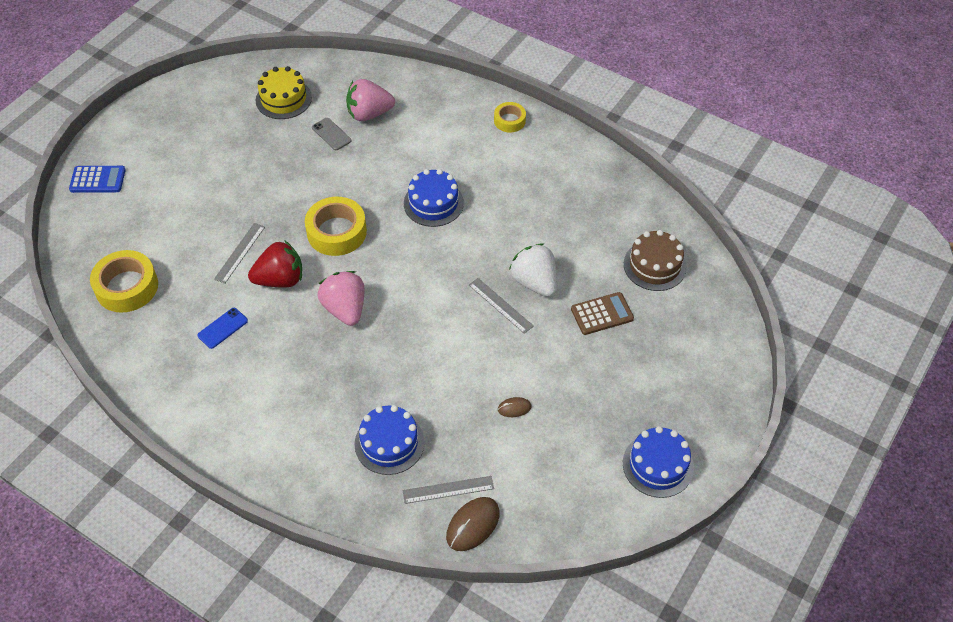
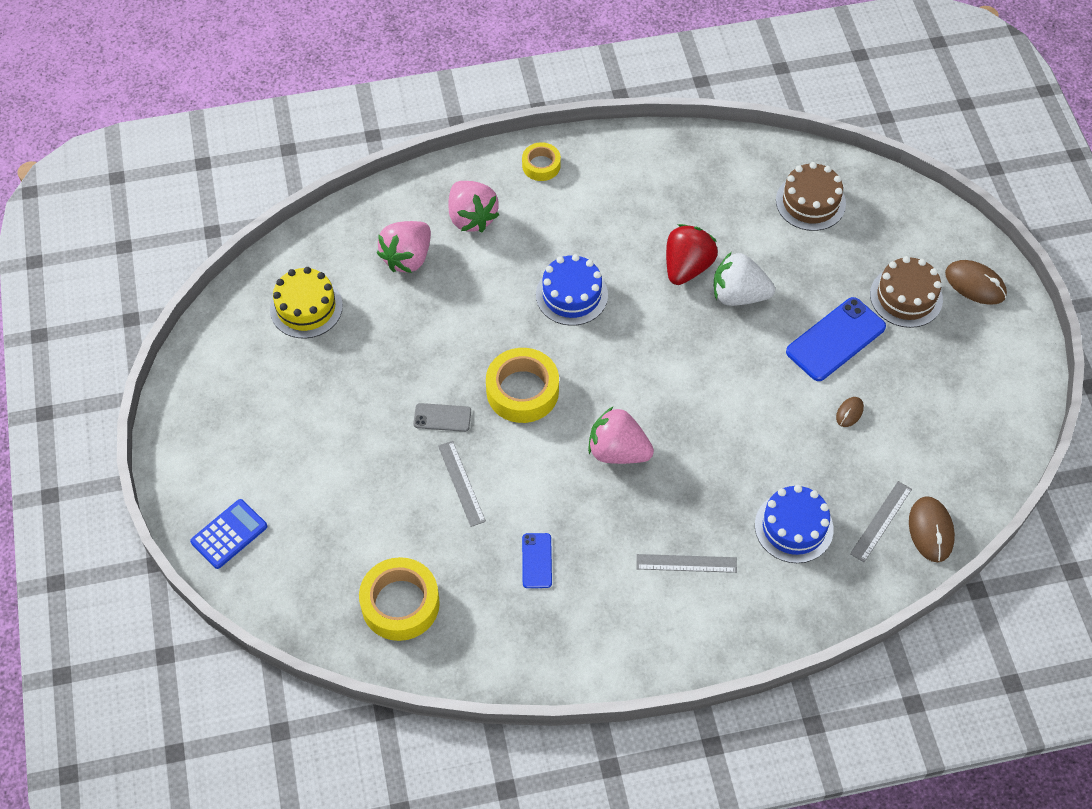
camera: 45 degrees left, 5 degrees up
(280, 279) = (529, 475): red strawberry -> red strawberry (687, 267)
(331, 134) = (398, 305): grey phone -> grey phone (442, 417)
(432, 119) = (471, 218): none -> pink strawberry
(500, 305) = (736, 338): grey ruler -> grey ruler (686, 563)
(563, 358) = (835, 339): none -> blue phone
(602, 314) = (820, 277): brown calculator -> none
(646, 371) = (906, 297): none -> brown cake
(658, 465) = (998, 363): blue cake -> none
(707, 403) = (975, 284): none -> brown mouse

